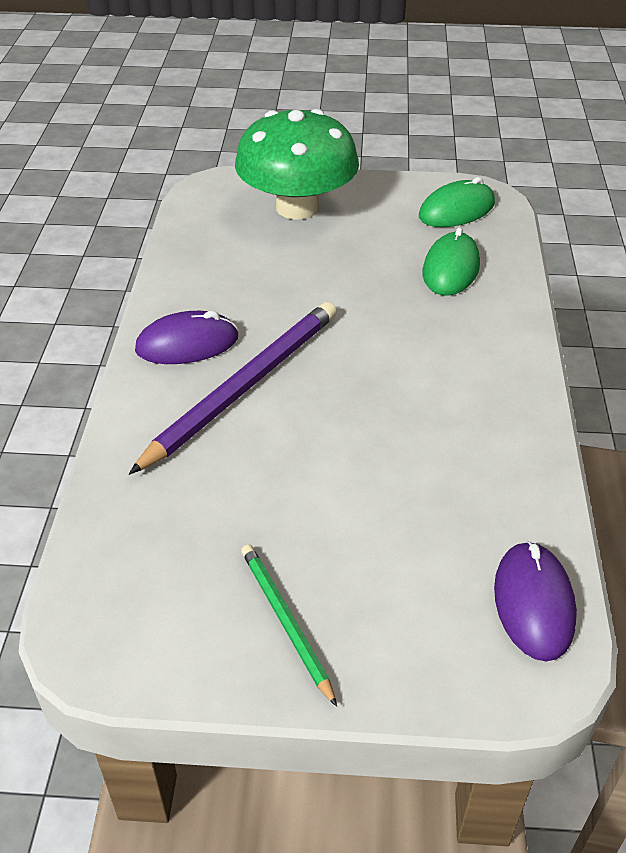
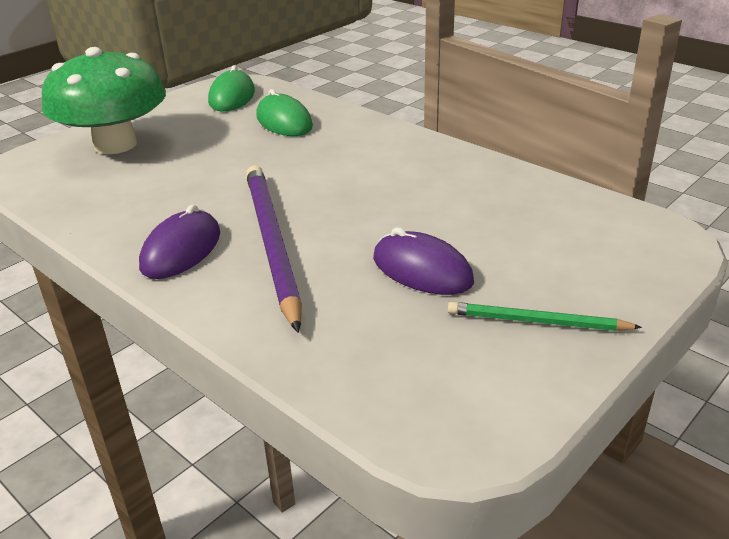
camera: 50 degrees left, 10 degrees down
(533, 603) = (614, 219): purple mouse -> purple mouse (422, 270)

